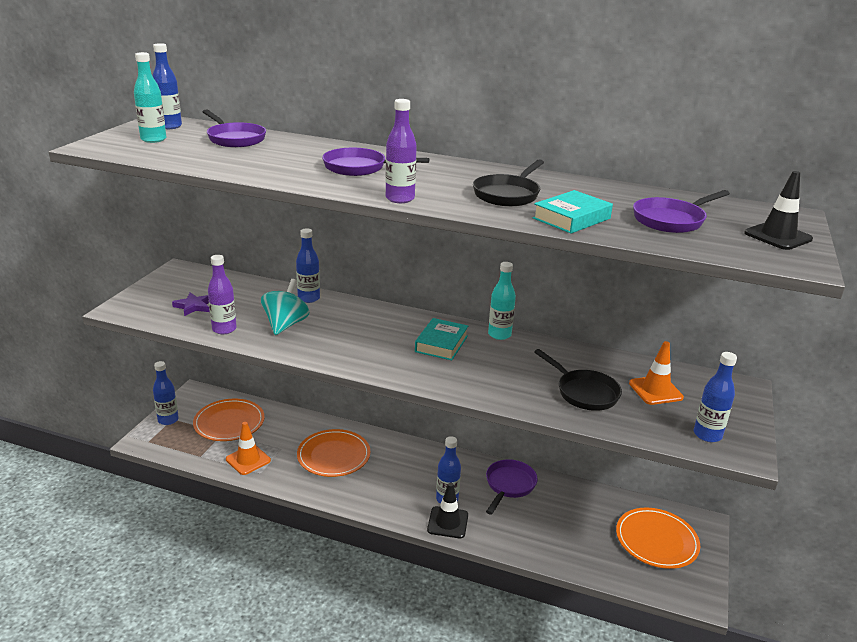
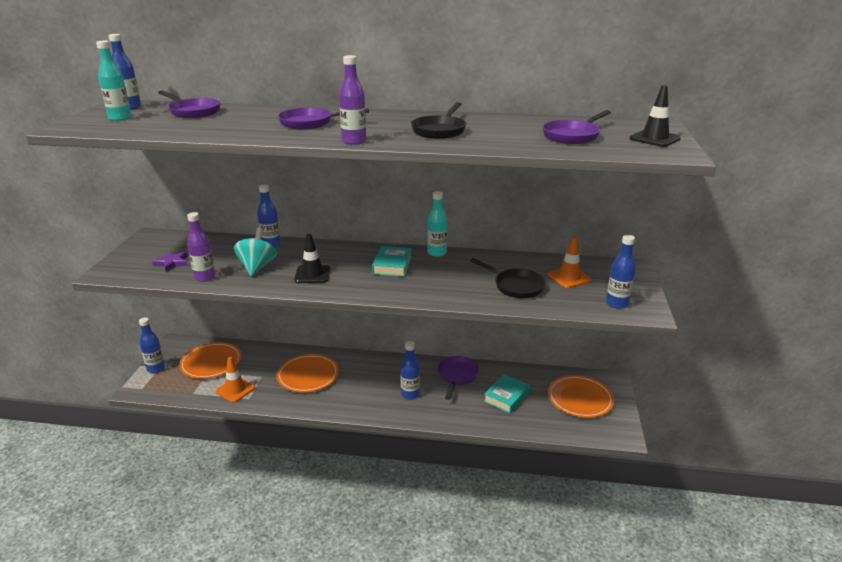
camera: 10 degrees left, 0 degrees up
(448, 522) = (415, 412): black traffic cone -> black traffic cone (312, 274)
(571, 218) = (497, 142): turquoise book -> turquoise book (506, 397)

